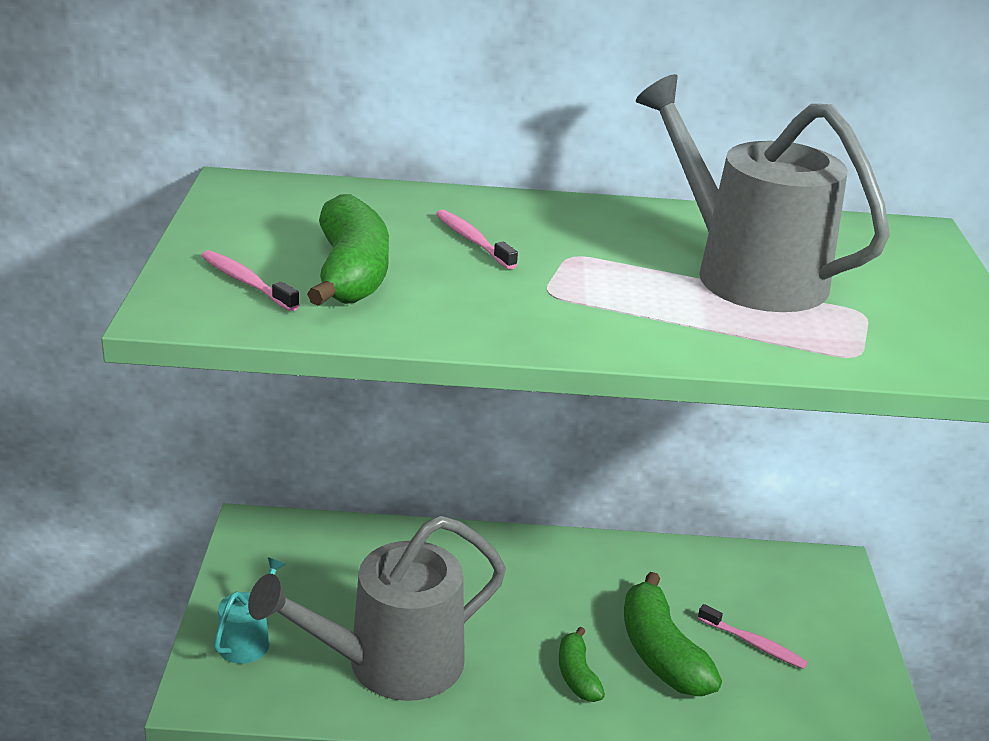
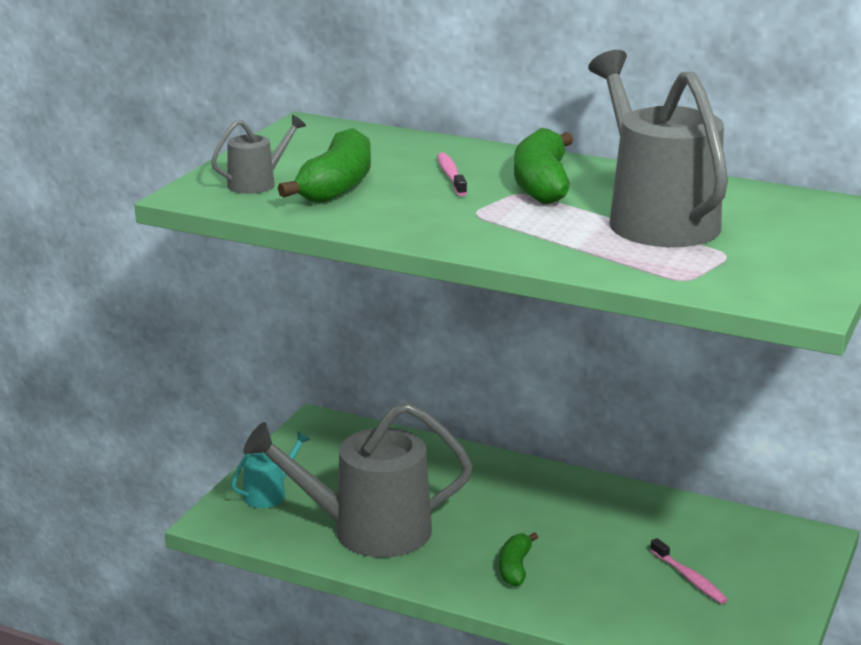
camera: 25 degrees right, 5 degrees down
(246, 282) = (257, 183): pink toothbrush -> grey watering can
(661, 653) = (599, 568): green banana -> green banana (542, 184)

